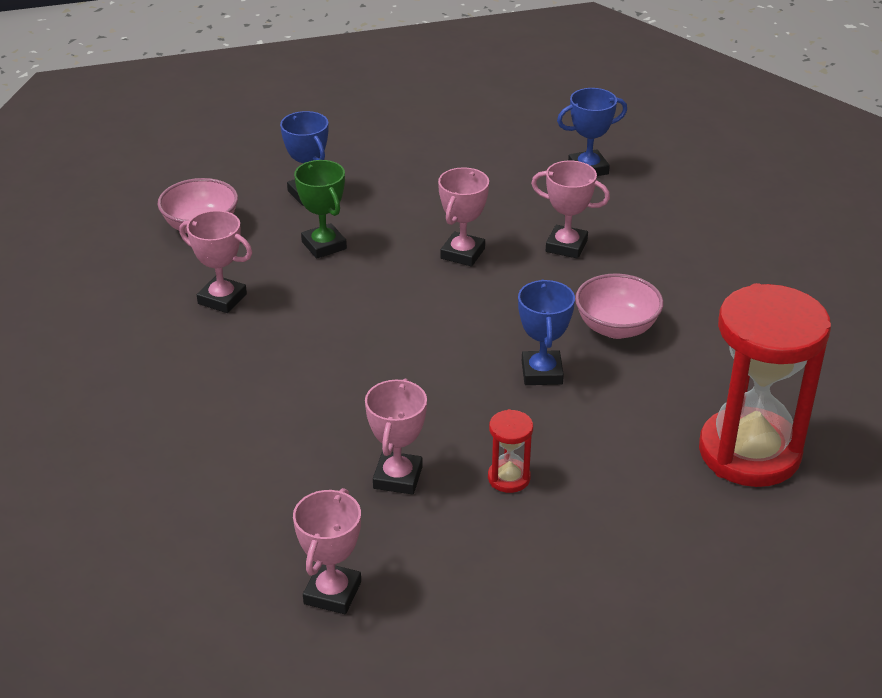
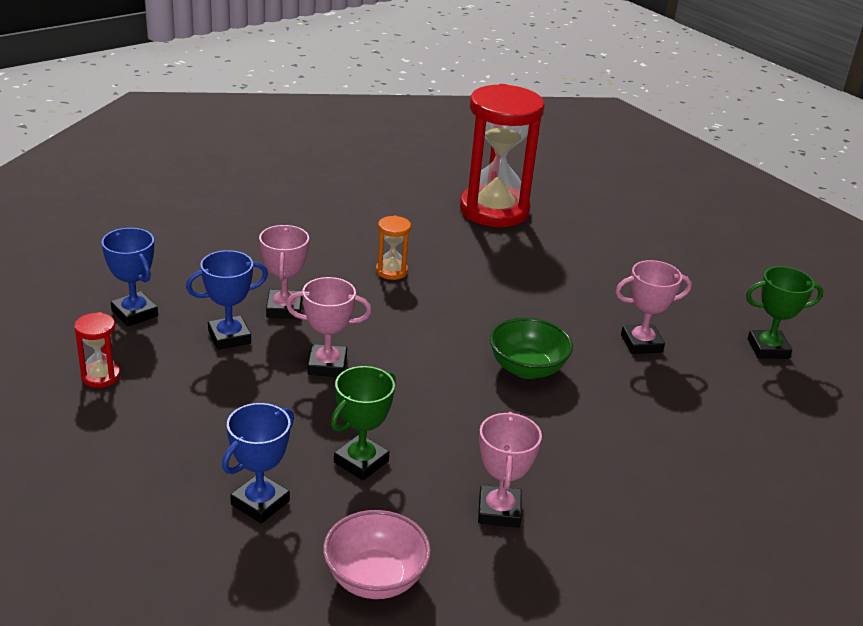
camera: 115 degrees left, 5 degrees down
(332, 593) = (768, 349): pink trophy -> green trophy
(397, 373) = (527, 368): none -> green bowl
(509, 478) = (598, 296): red hourglass -> red hourglass (101, 376)
(542, 373) = (472, 298): blue trophy -> blue trophy (229, 337)
(616, 327) = (391, 271): pink bowl -> orange hourglass

